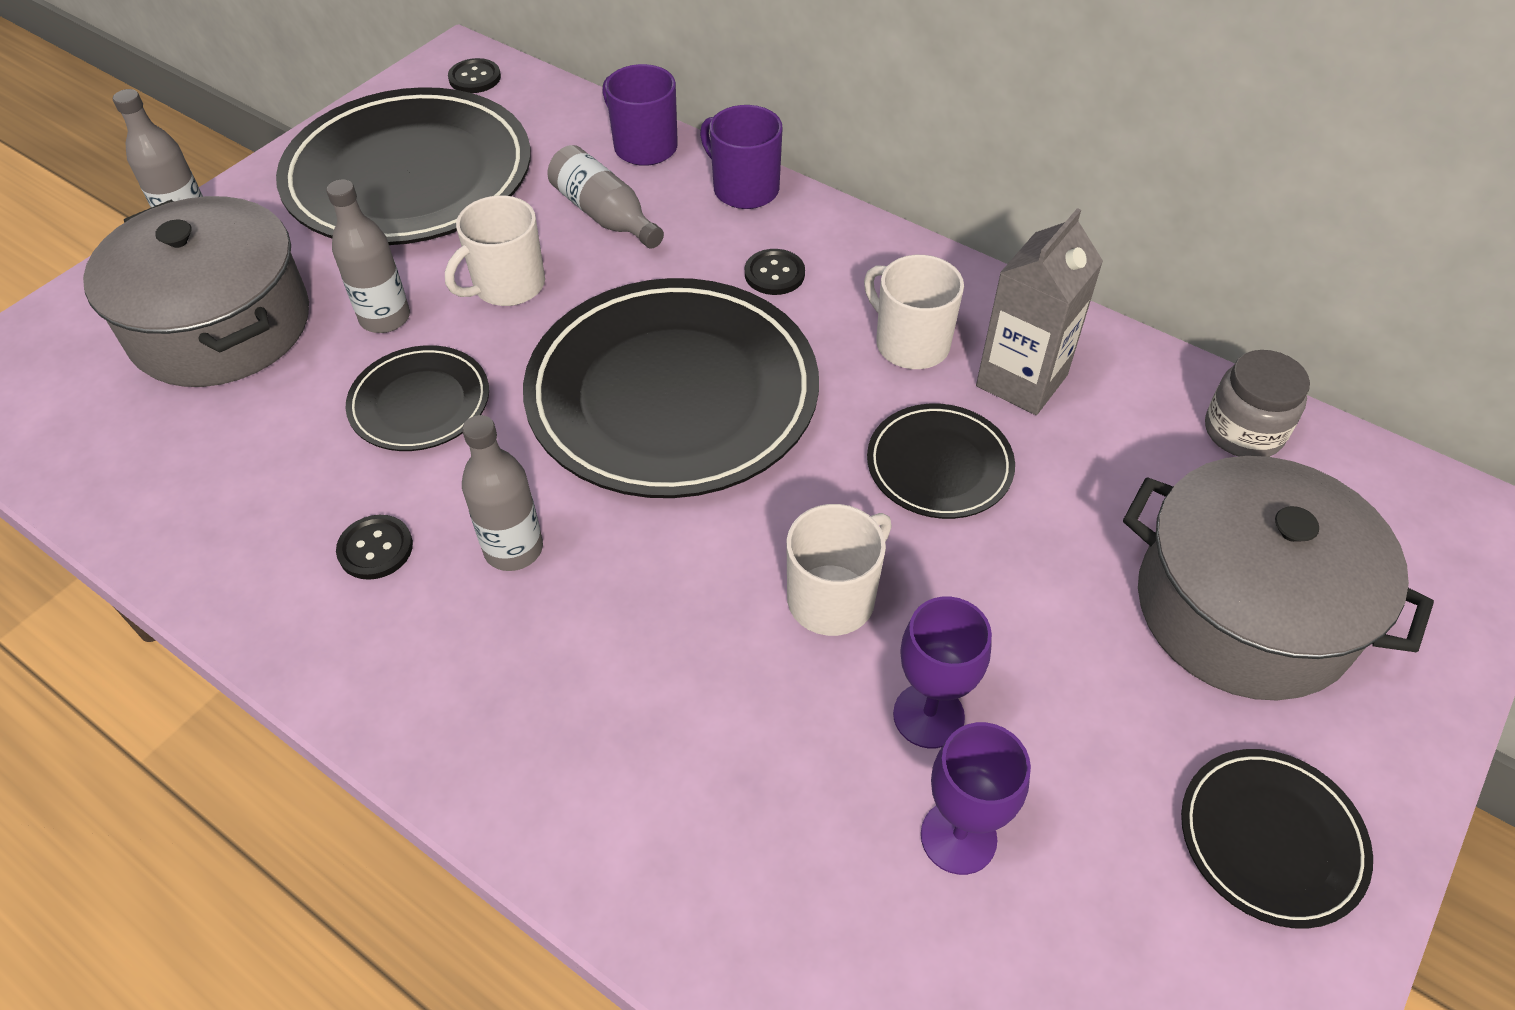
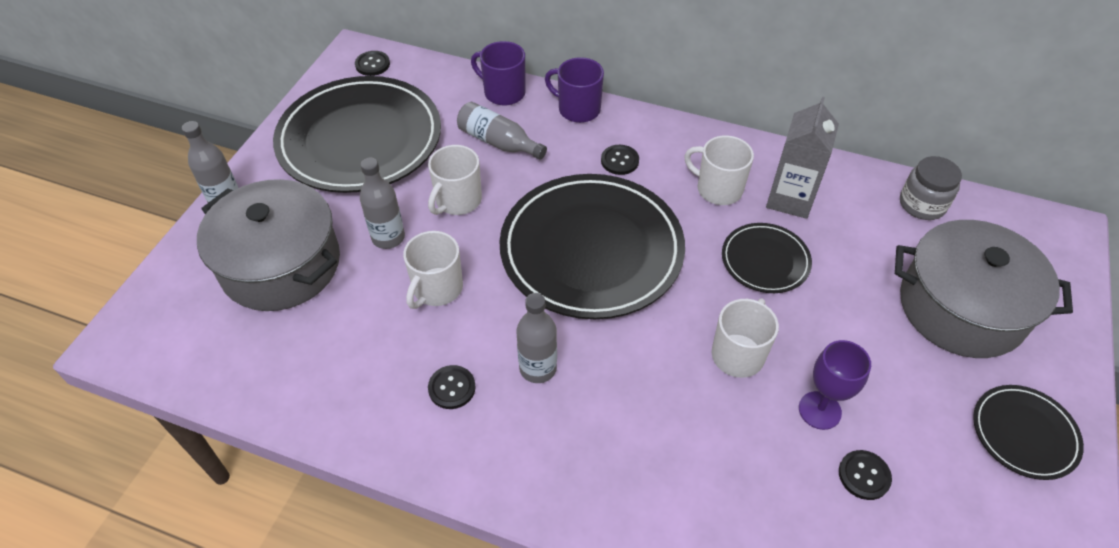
camera: 15 degrees left, 0 degrees up
(420, 403) = (437, 288): black plate -> white mug
(958, 837) = (864, 475): purple goblet -> black button

